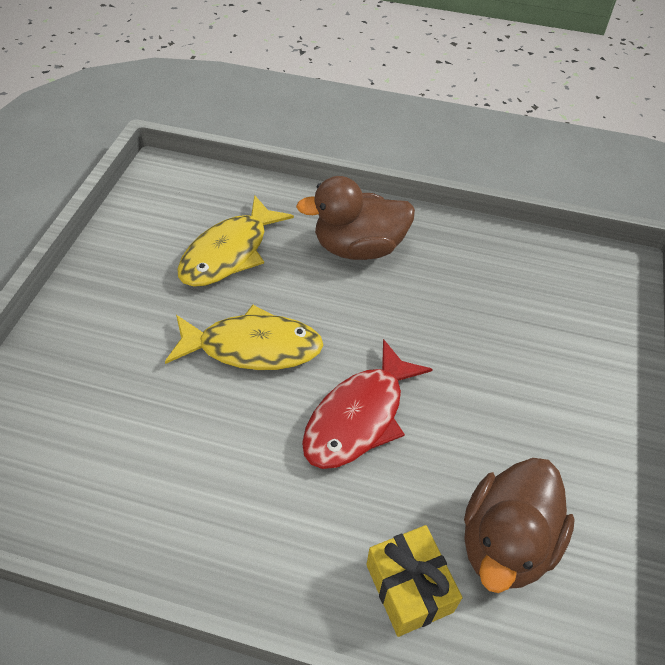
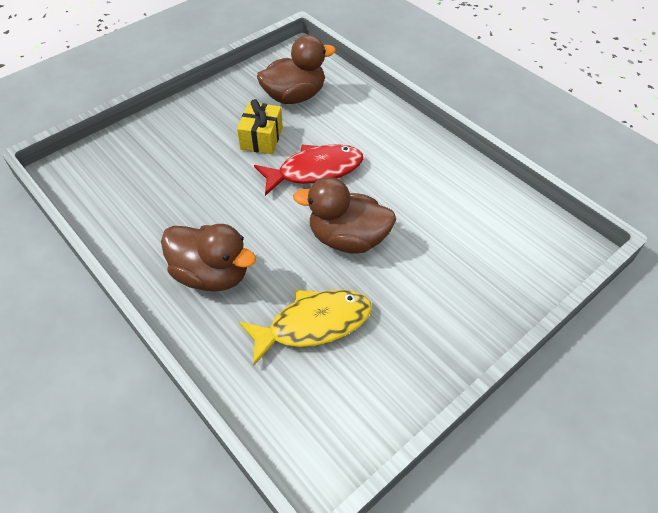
camera: 145 degrees left, 0 degrees up
(253, 347) = (347, 239): yellow fish -> brown duck
(409, 588) = (352, 102): yellow gift -> yellow gift (261, 138)

